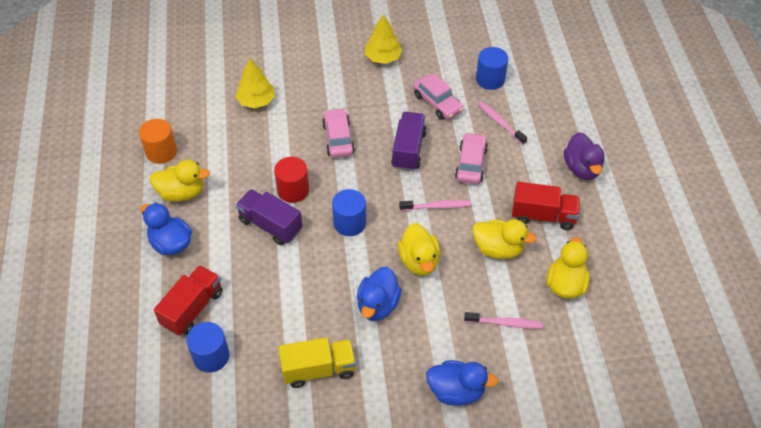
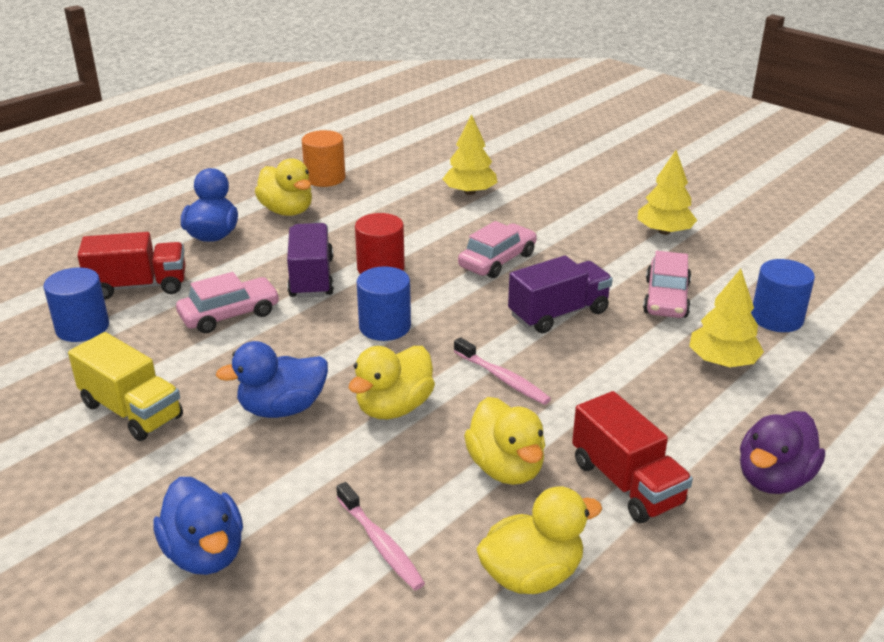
camera: 50 degrees right, 20 degrees down
(471, 164) = (614, 371): pink car -> pink car (230, 315)
(500, 123) = (722, 361): pink toothbrush -> yellow tree

